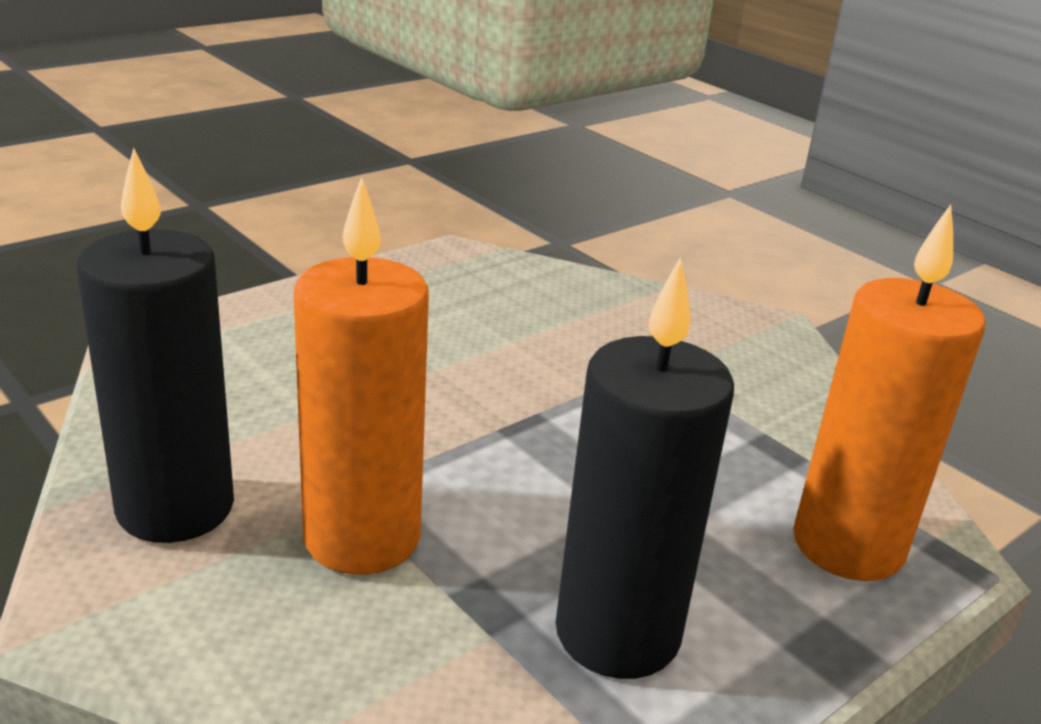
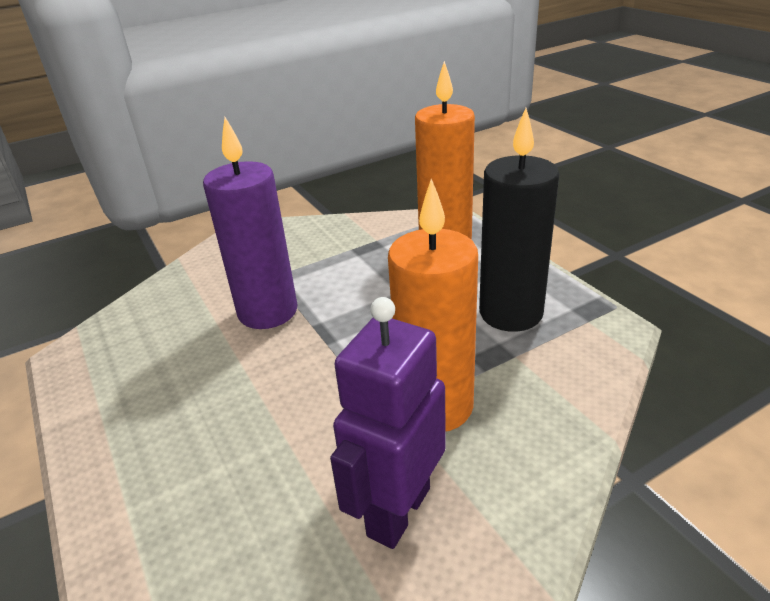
camera: 75 degrees left, 5 degrees up
(175, 508) = (398, 511): black candle -> purple robot
(562, 370) = (268, 311): none -> purple candle

